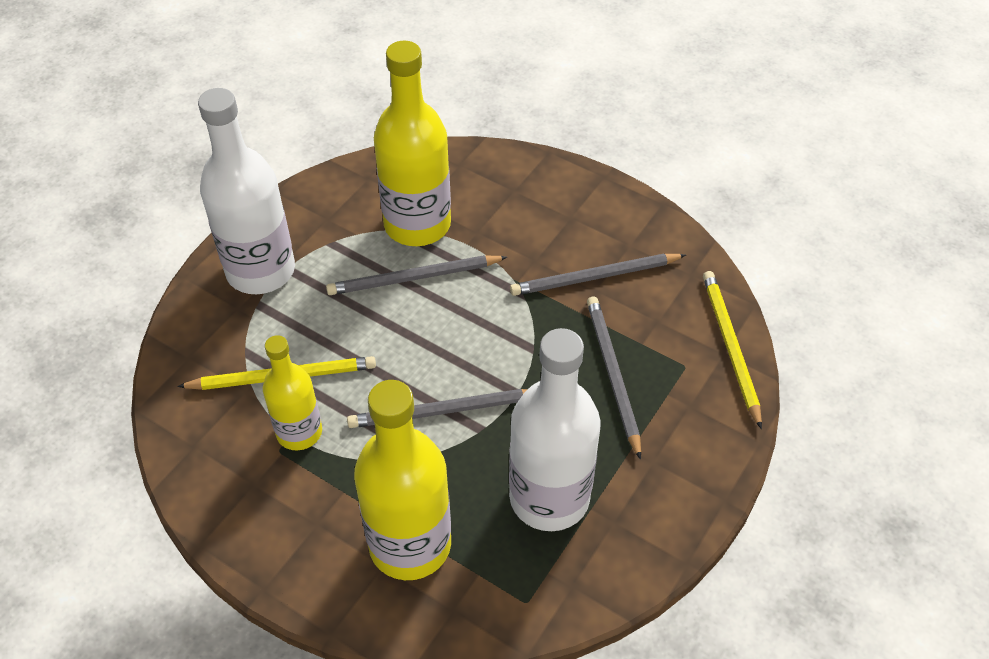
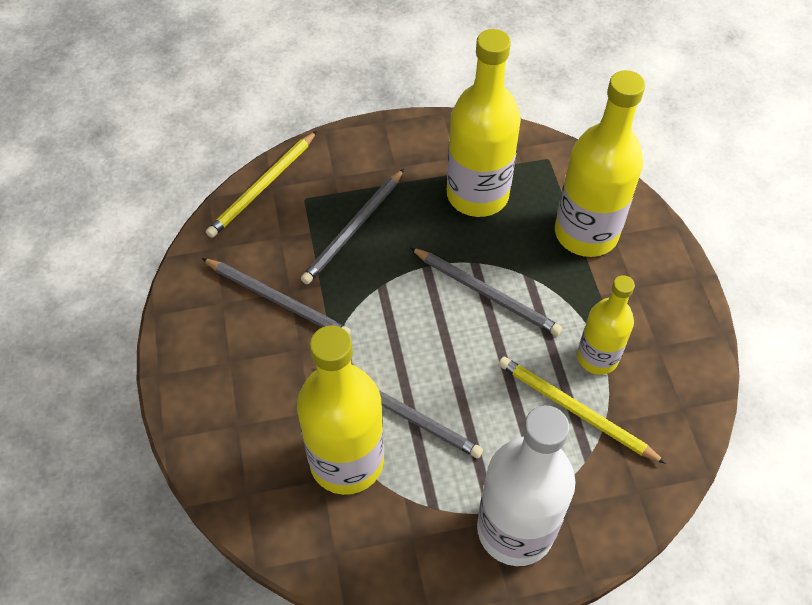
camera: 135 degrees left, 5 degrees up
(549, 497) = (477, 195): white bottle -> yellow bottle

